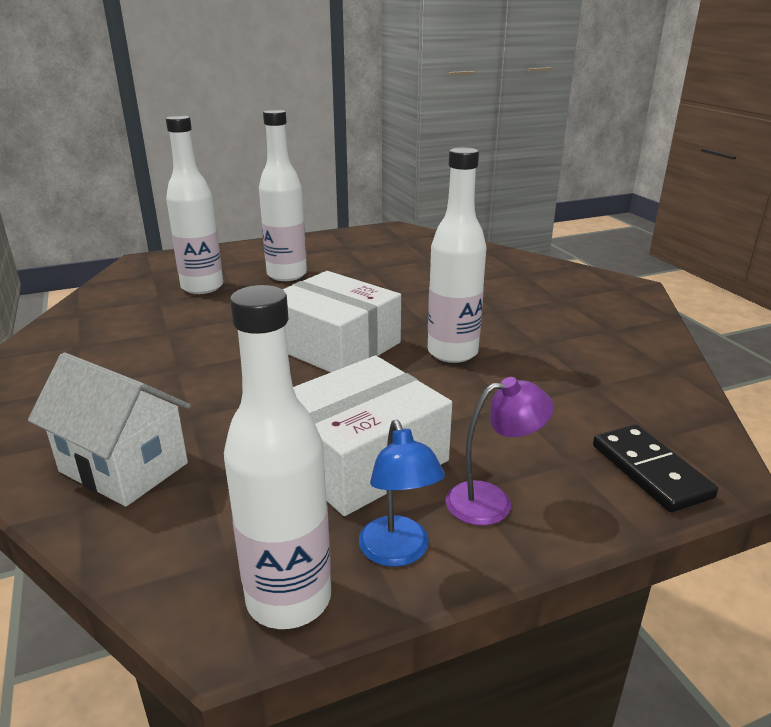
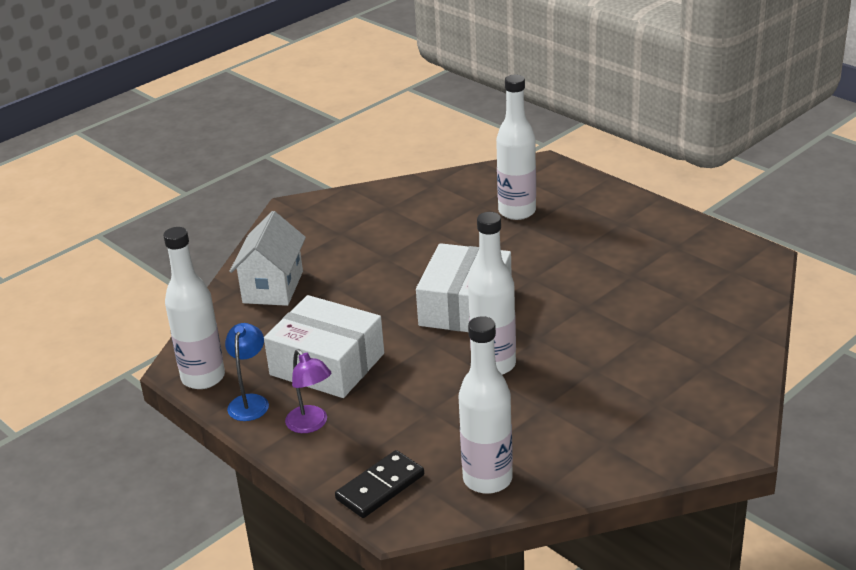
camera: 70 degrees right, 5 degrees up
(287, 275) = (577, 239): white bottle -> white bottle (487, 479)
(398, 552) = (250, 402): blue lamp -> blue lamp turned 135 degrees clockwise

